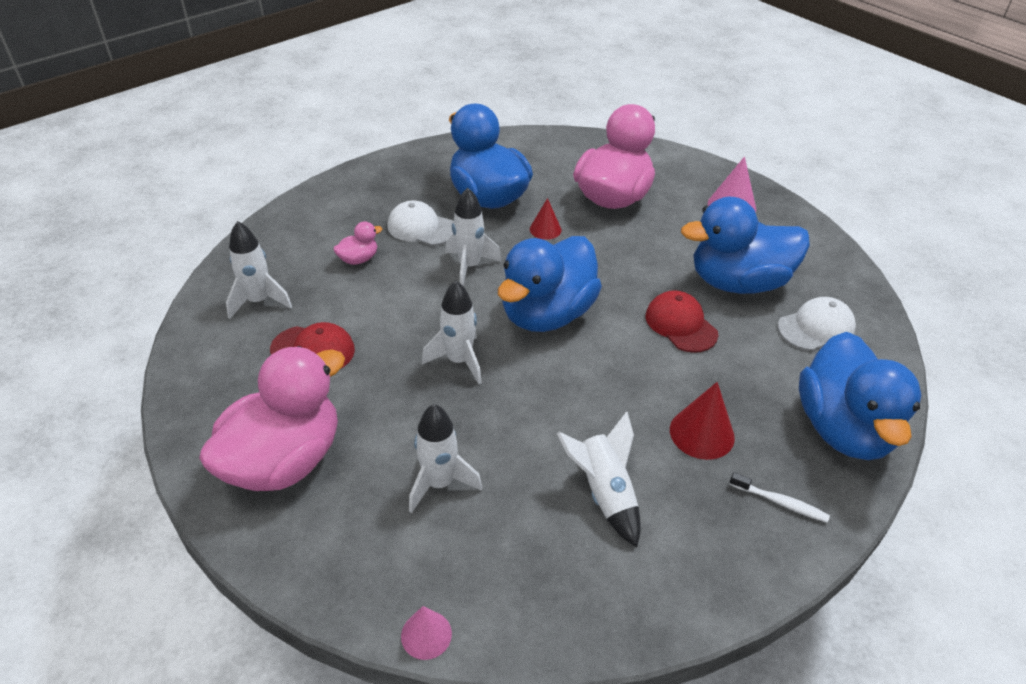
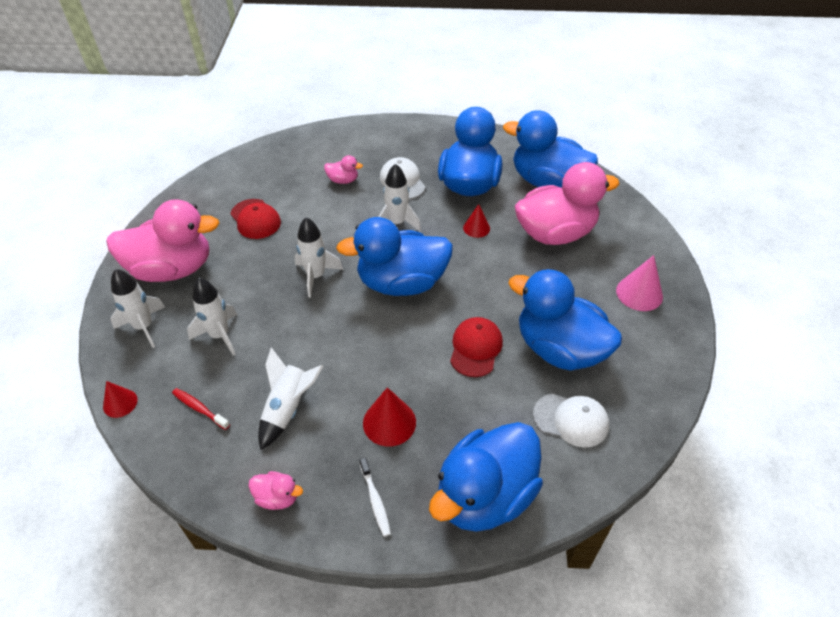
camera: 45 degrees right, 5 degrees up
(259, 301) = (265, 174): white rocket -> white rocket (144, 327)
(426, 634) = (120, 403): pink cone -> red cone
(520, 565) = (199, 408): none -> red toothbrush
(550, 160) = (547, 182): none -> blue duck
(706, 573) = (277, 497): none -> pink duck

